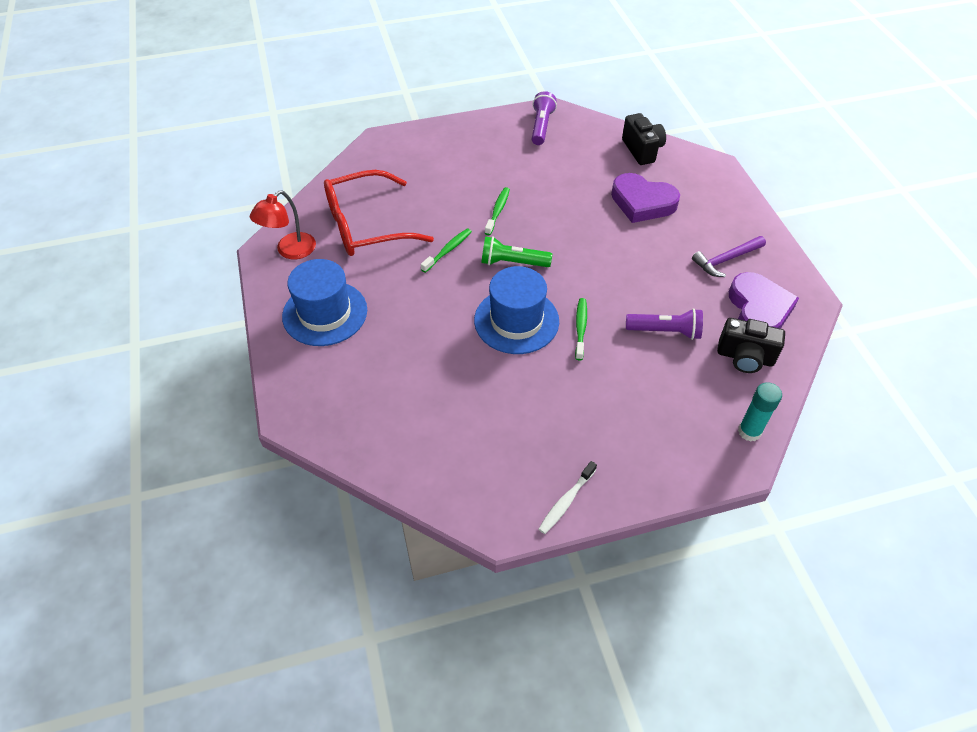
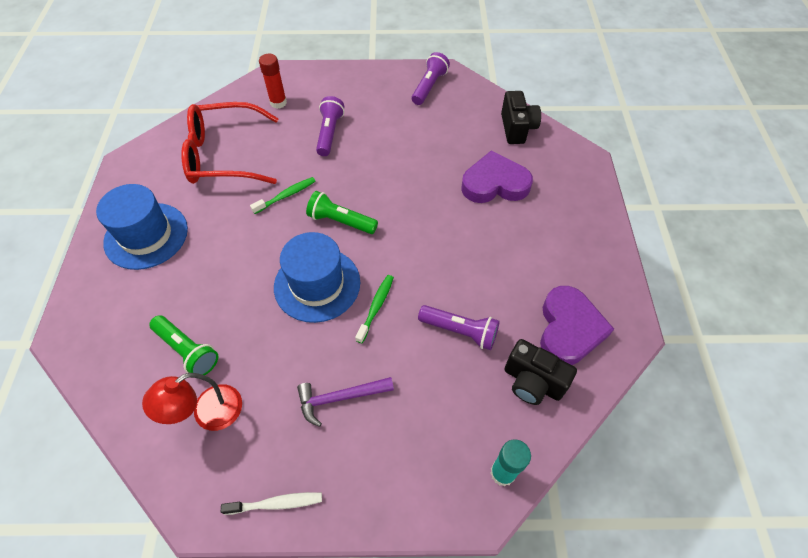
camera: 15 degrees right, 5 degrees up
(290, 251) = (146, 166): red lamp -> red lamp (208, 414)
(397, 167) = (278, 103): none -> red glue stick
(420, 402) = (187, 350): none -> green flashlight
(463, 186) = (329, 133): none -> purple flashlight
(498, 211) = (350, 164): green toothbrush -> none
(566, 501) = (276, 503): white toothbrush -> white toothbrush turned 150 degrees counterclockwise
(642, 202) = (494, 184): purple heart -> purple heart turned 135 degrees clockwise
(726, 260) = (556, 264): purple hammer -> purple hammer (340, 398)

